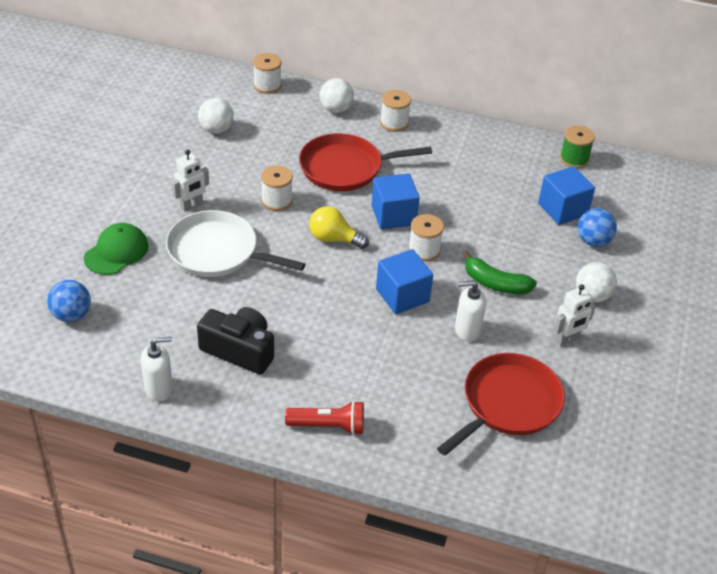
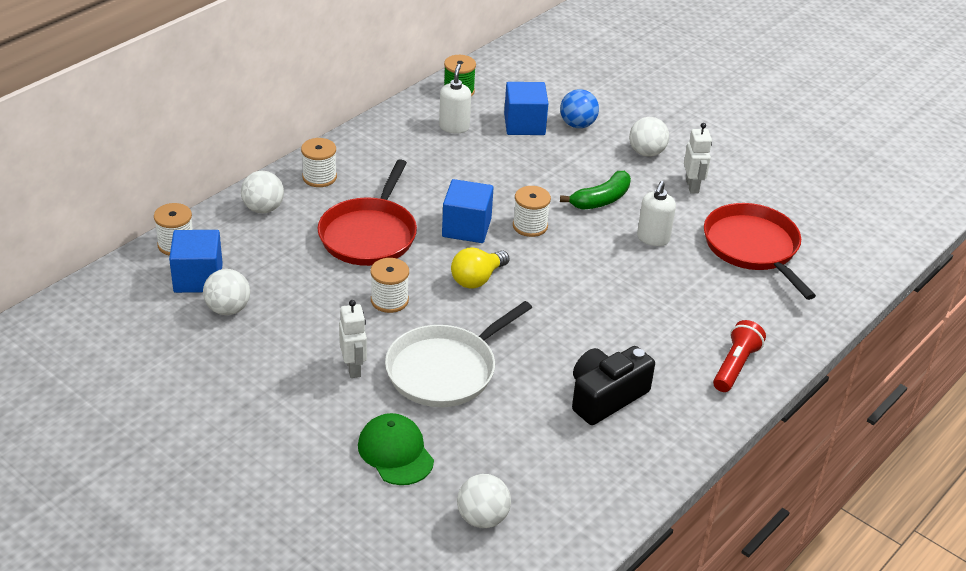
camera: 65 degrees left, 5 degrees down
(71, 315) = (482, 518): blue ball -> white ball
(159, 389) = (634, 473): white soap dispenser -> white soap dispenser (454, 127)
(402, 295) = (586, 261): blue cube -> blue cube (198, 278)

